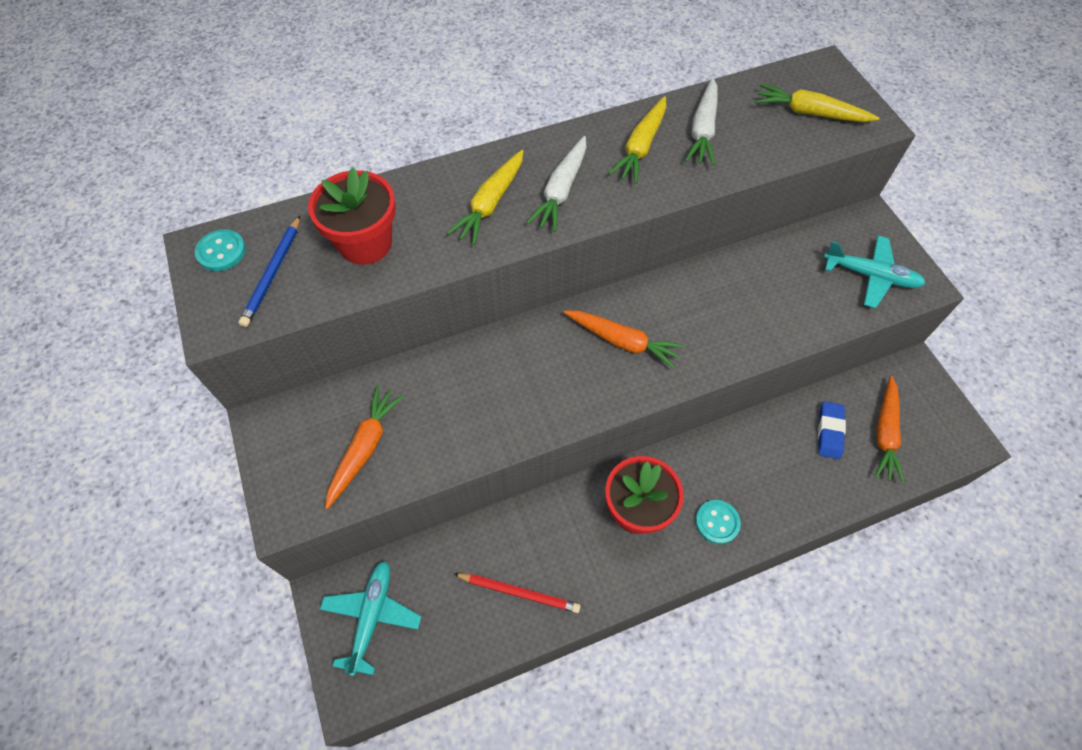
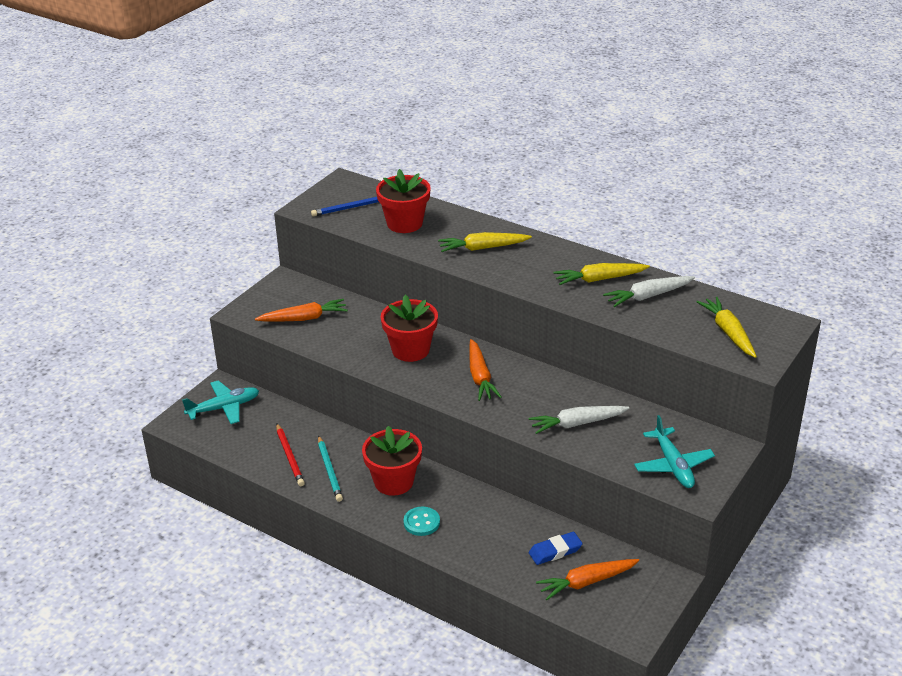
camera: 55 degrees right, 25 degrees down
(221, 252) = (347, 187): turquoise button -> none
(523, 376) = (410, 350): none -> red flower pot
(561, 191) = (523, 266): white carrot -> white carrot (577, 424)
(573, 563) = (330, 470): none -> turquoise pencil

